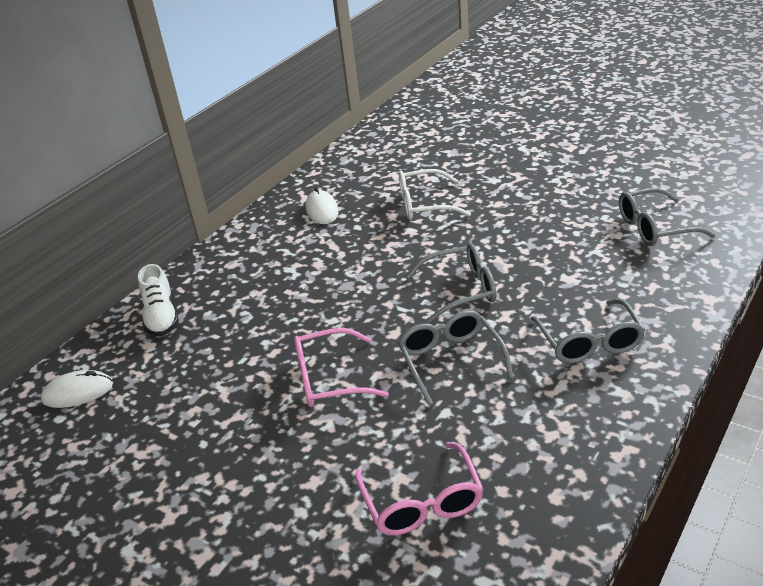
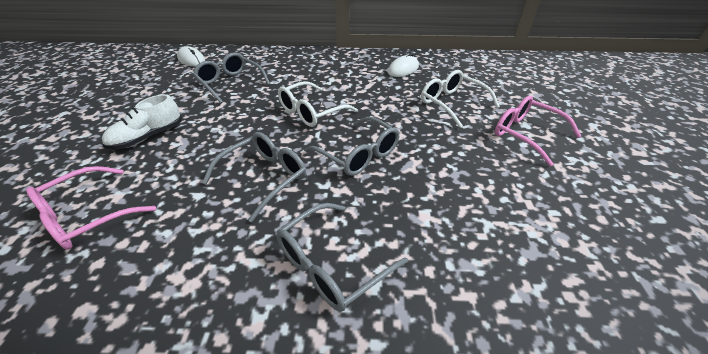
camera: 55 degrees right, 5 degrees up
(161, 317) = (262, 59): white shoe -> white shoe (148, 137)
(329, 379) = (224, 129): pink glasses -> pink glasses (526, 134)
(353, 303) = (311, 112): none -> white glasses
(654, 228) = (582, 263): grey glasses -> grey glasses (230, 83)

